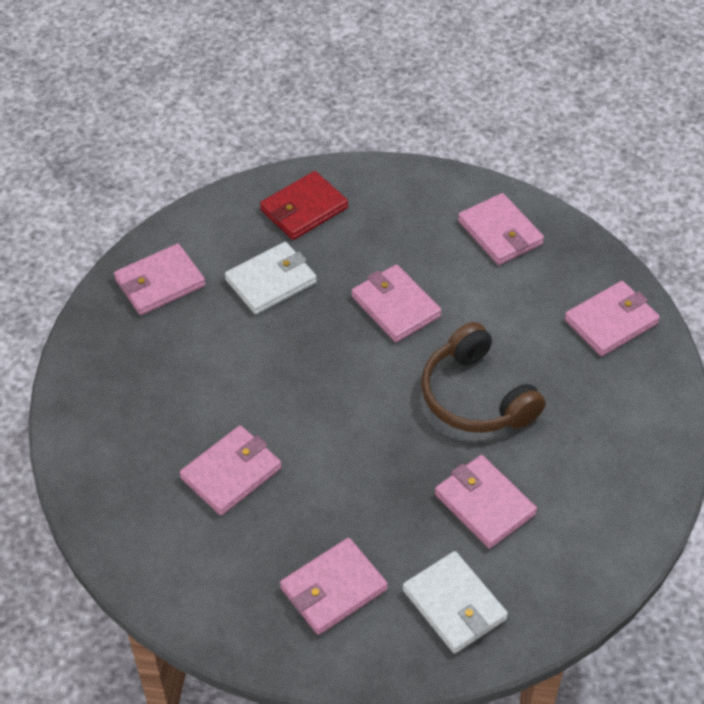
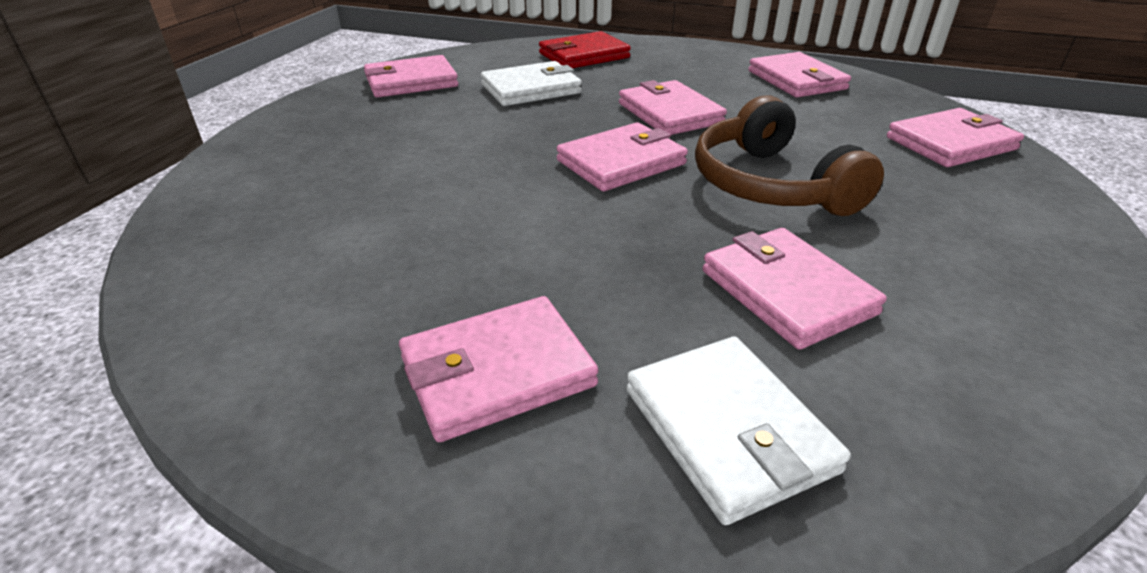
camera: 10 degrees right, 15 degrees down
(231, 473) = (401, 219): pink wallet -> pink wallet (621, 162)

